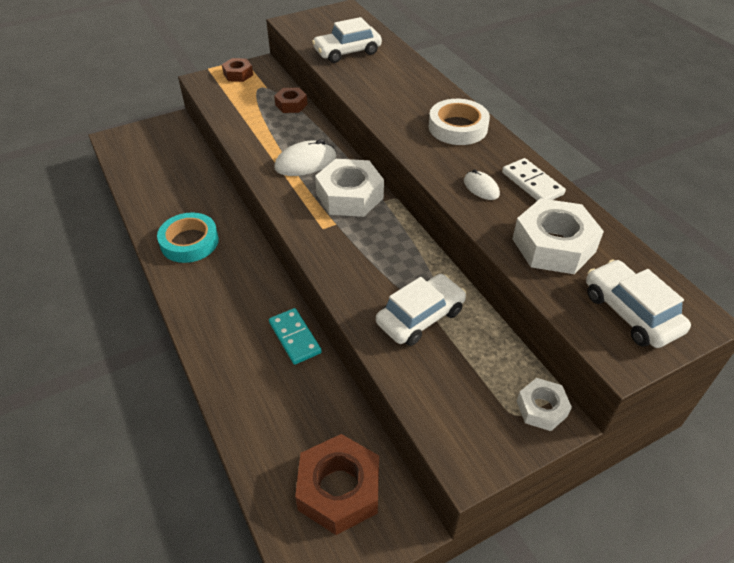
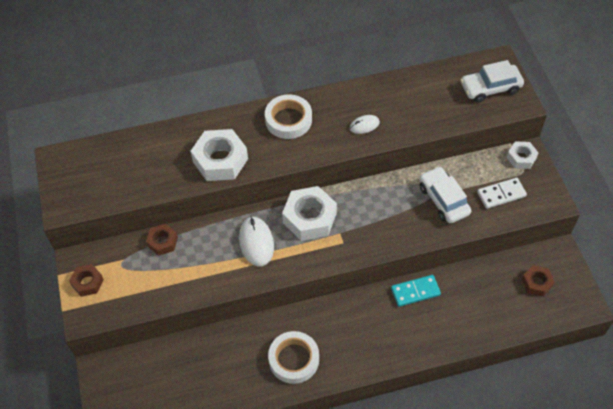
camera: 75 degrees left, 10 degrees up
(189, 242) = (294, 359): turquoise tape -> white tape
(339, 490) = (537, 283): brown nut -> brown nut, size x0.56
(347, 52) = (143, 171): white car -> none
(532, 183) = (367, 96): white domino -> white domino (501, 194)
(553, 245) = (430, 104): white nut -> white nut (220, 160)

